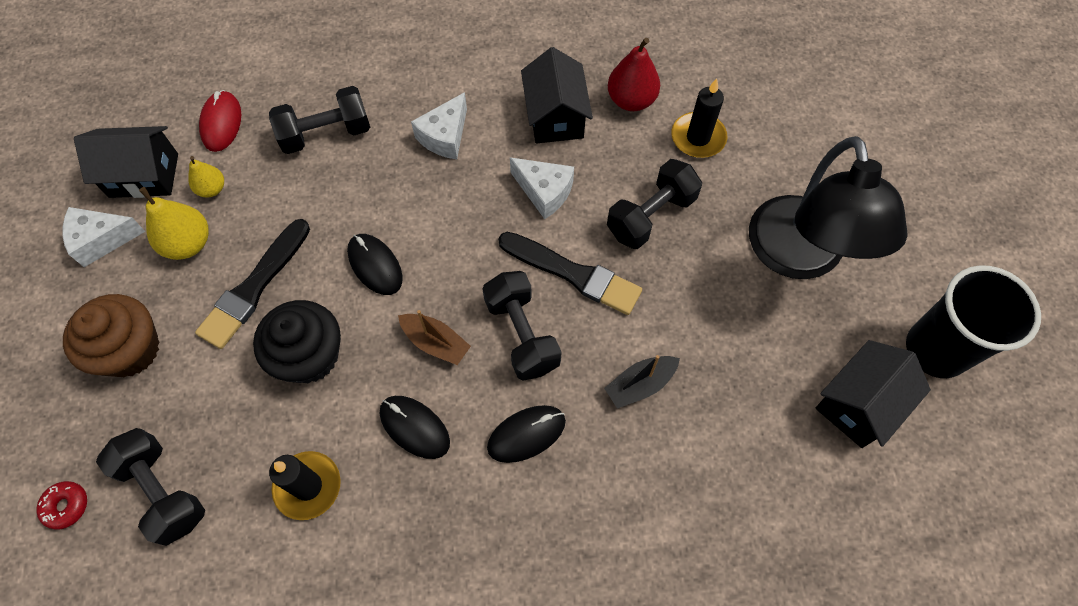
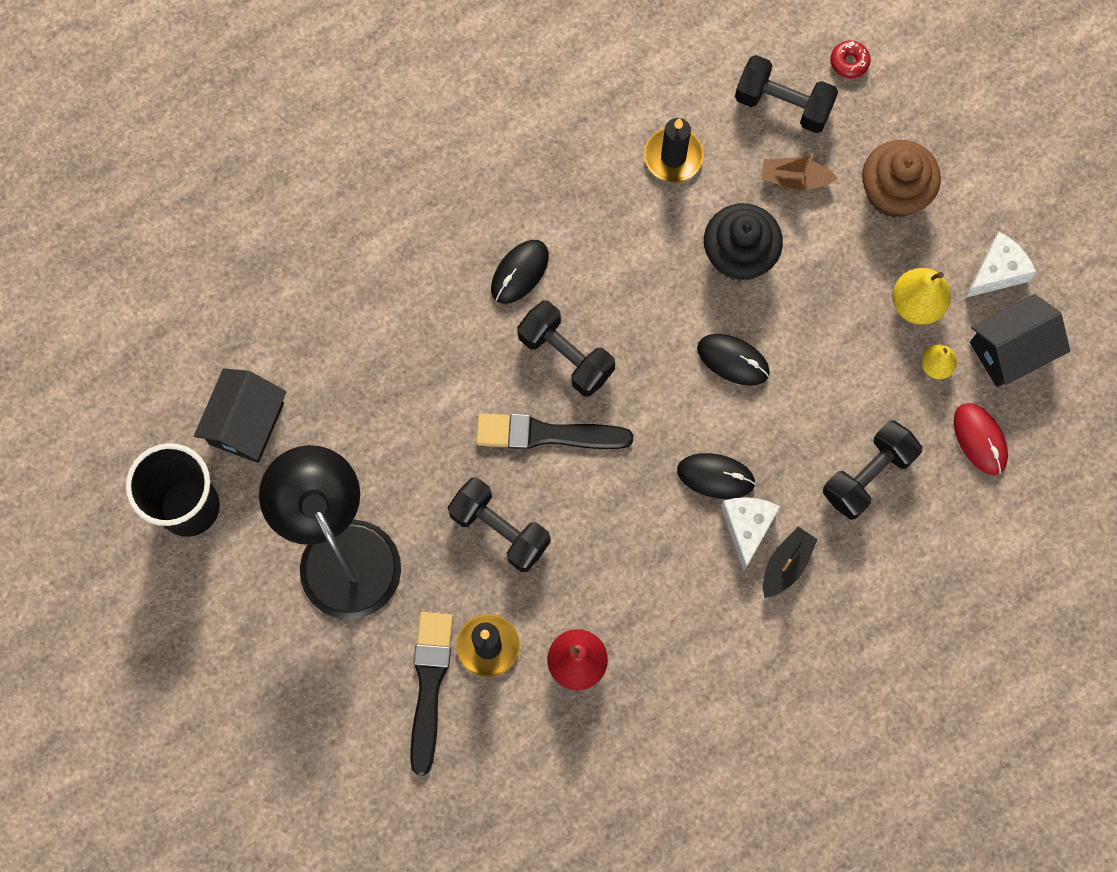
camera: 155 degrees right, 10 degrees up
(254, 287) = (828, 292): black brush -> black brush (429, 686)
(414, 427) = (615, 237): black mouse -> black mouse (715, 476)
(435, 343) = (637, 314): brown boat -> brown boat (794, 179)
(544, 192) = (615, 509): white cheese -> none
(555, 117) = (647, 604): black house -> none
(640, 385) = (442, 356): black boat -> black boat (786, 565)
(651, 216) = (500, 529): black dumbbell -> black dumbbell turned 75 degrees counterclockwise

